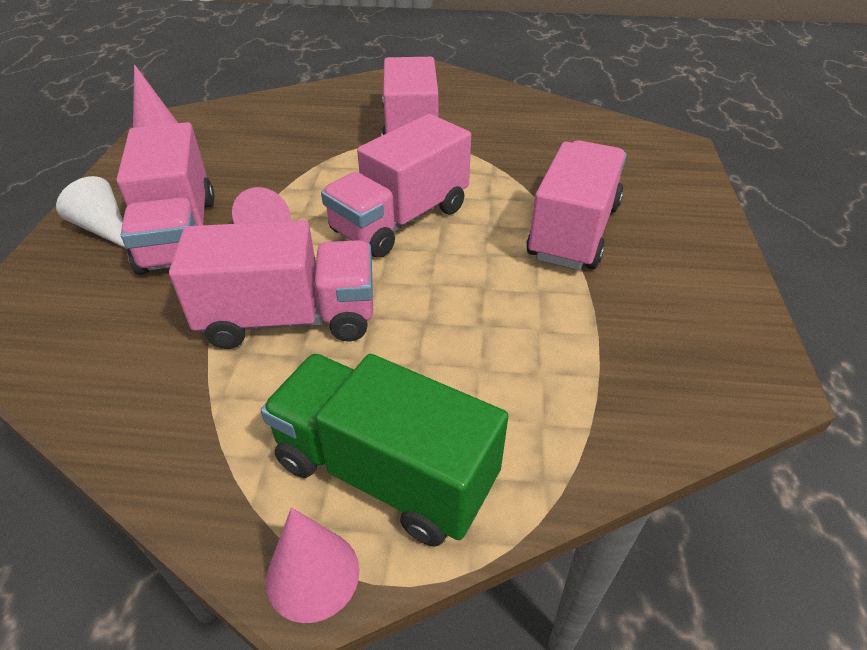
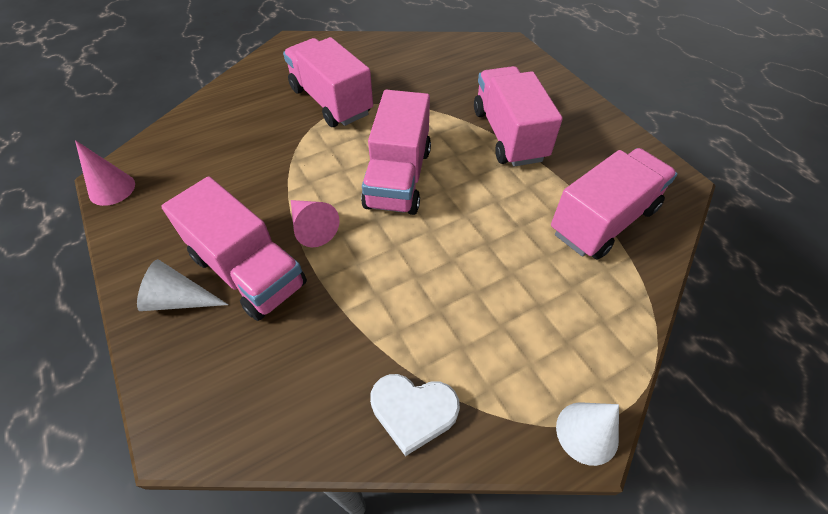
camera: 35 degrees left, 10 degrees up
(169, 429) = (413, 412): none -> white heart
(289, 319) = (404, 289): pink truck -> pink truck (603, 221)
(313, 574) = (587, 432): pink cone -> white cone
(385, 471) = (562, 349): green truck -> none

